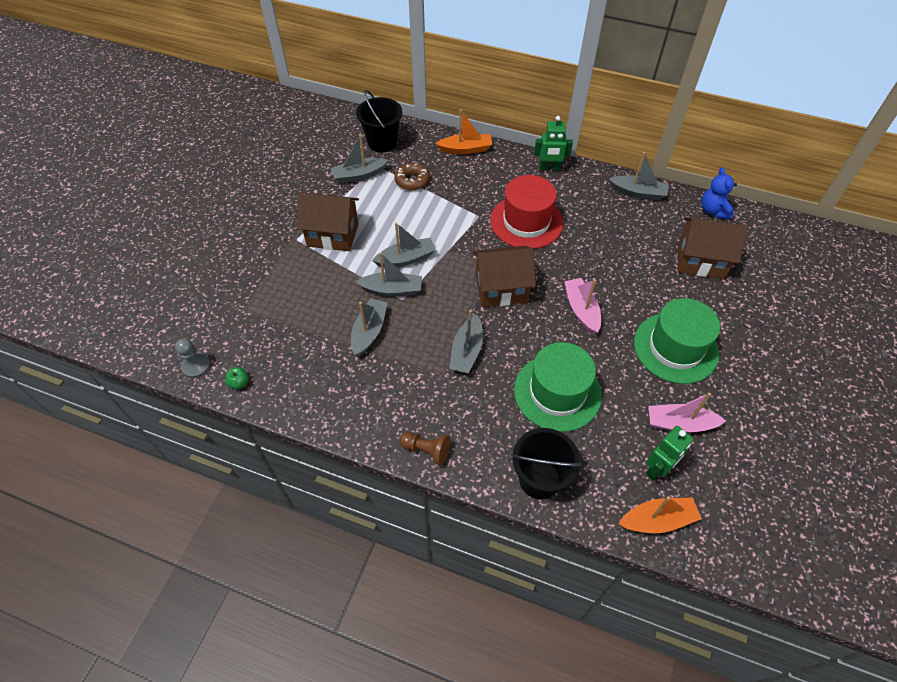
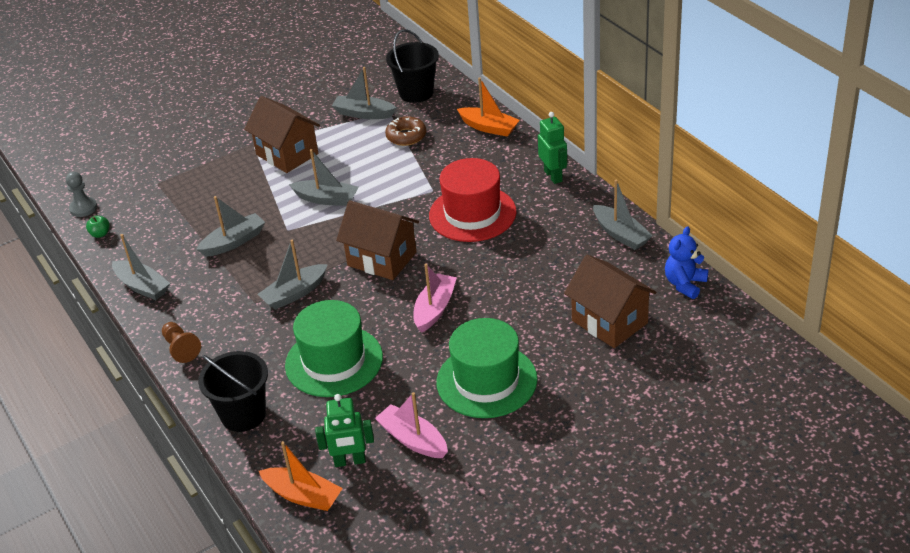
camera: 40 degrees right, 15 degrees down
(392, 290) = (287, 218): grey boat -> grey boat (142, 286)
(549, 168) = (553, 176): green robot -> green robot turned 150 degrees counterclockwise

